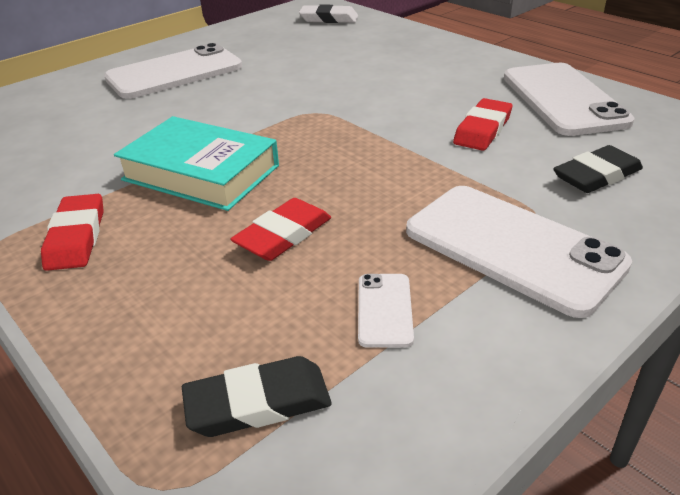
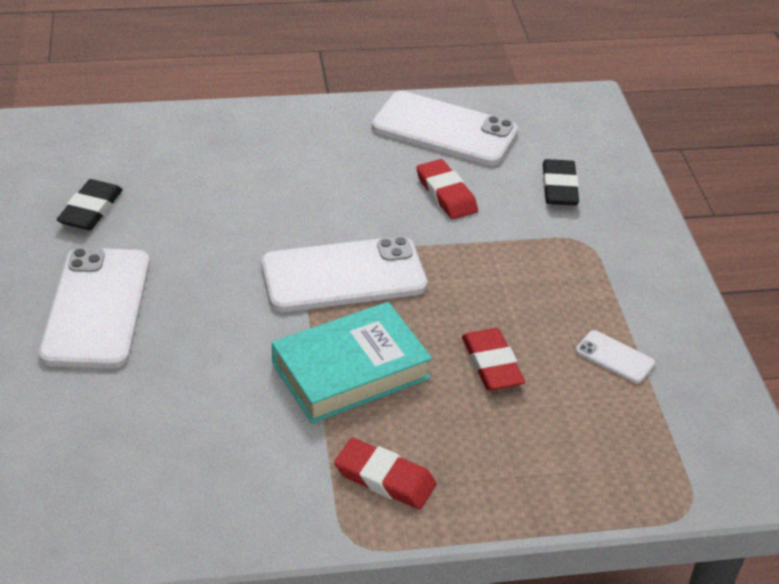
camera: 60 degrees left, 5 degrees up
(258, 402) = (652, 447): black eraser -> black eraser (91, 209)
(329, 19) = (93, 144): white eraser -> none
(512, 247) = (601, 271): white phone -> white phone (343, 275)

